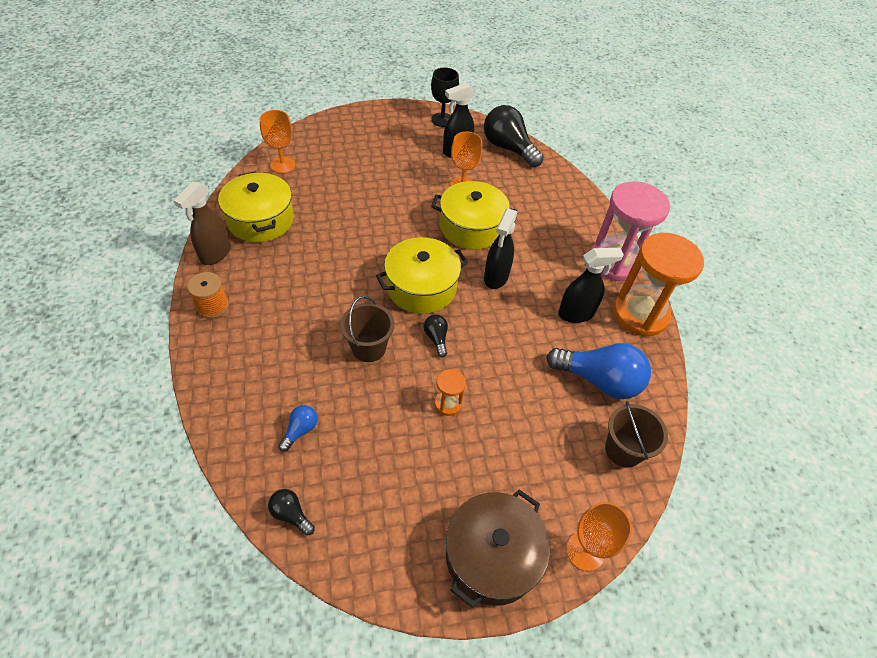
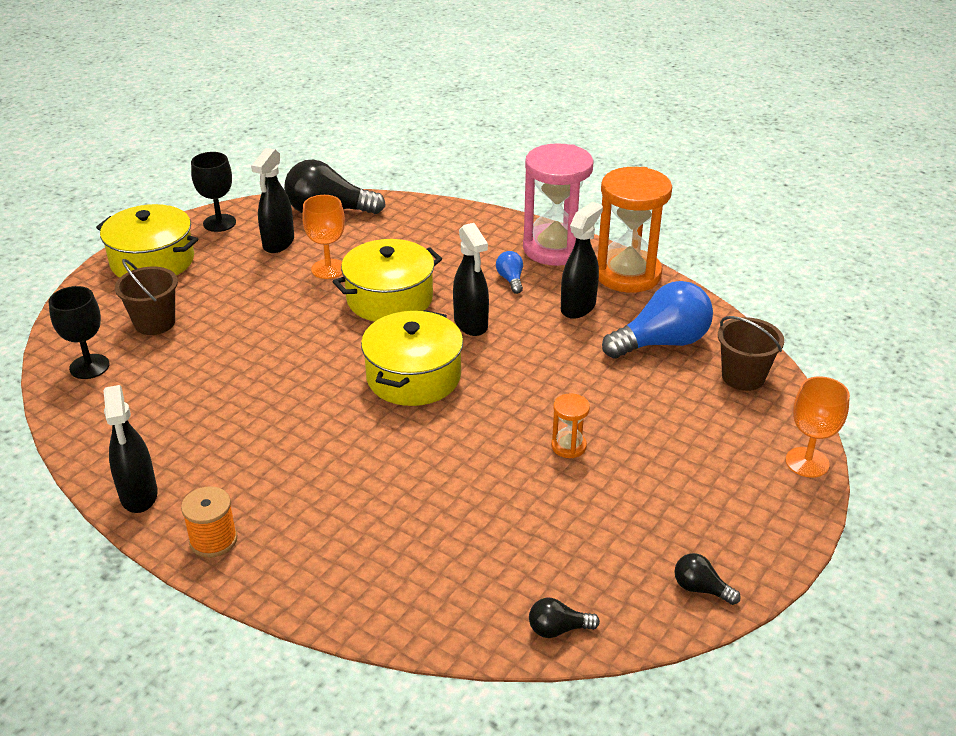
camera: 40 degrees left, 15 degrees down
(215, 254) = (139, 495): brown spray bottle -> black spray bottle
(261, 220) = (145, 431): yellow pot -> yellow pot (152, 261)
(283, 165) = (89, 366): orange goblet -> black goblet
(300, 430) = (469, 565): blue light bulb -> blue light bulb (511, 280)
(368, 348) = (435, 457): brown bucket -> brown bucket (154, 323)
(436, 338) = (487, 406): black light bulb -> black light bulb (701, 589)
(492, 556) = (751, 520): brown pot -> none

